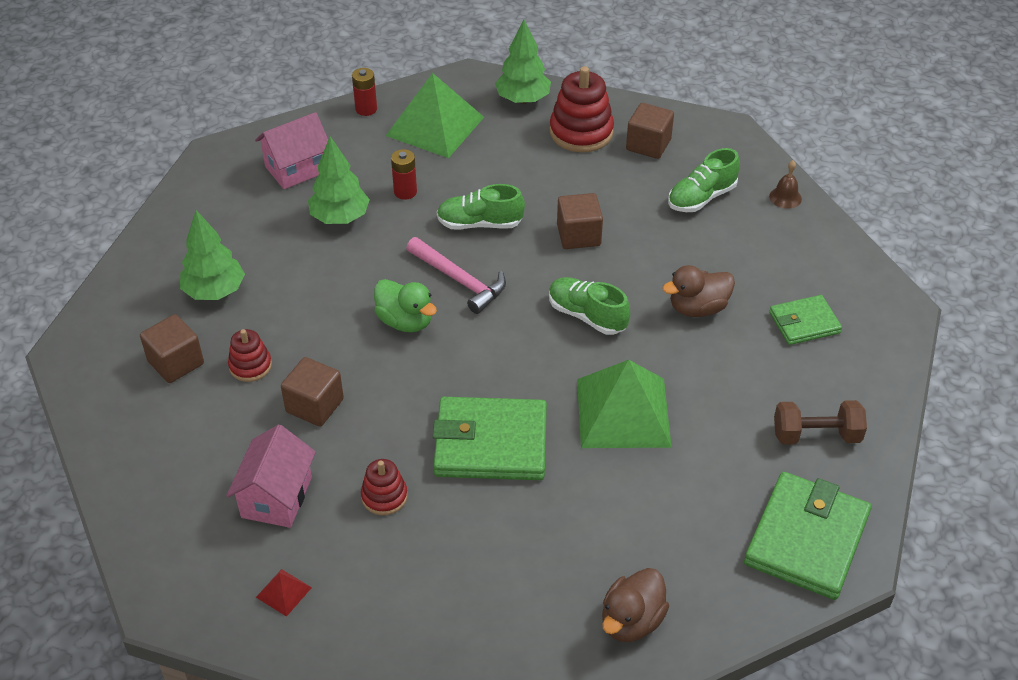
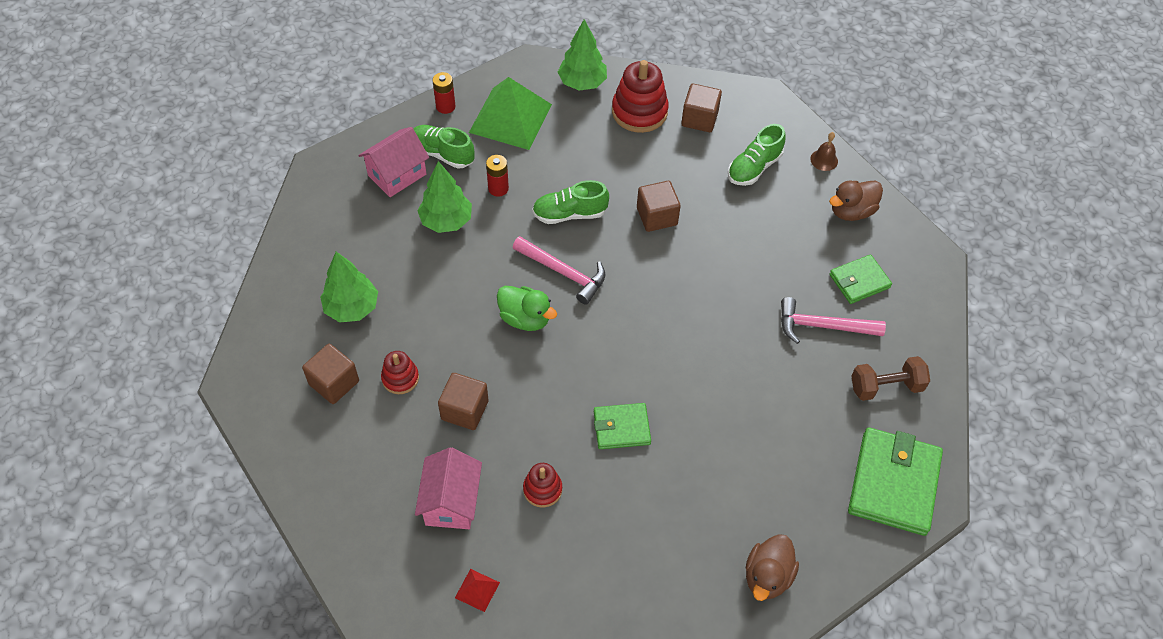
camera: 10 degrees left, 10 degrees up
(491, 443) = (621, 428): green wallet -> green wallet, size x0.57
(587, 316) = (678, 295): green shoe -> green shoe (442, 154)
(623, 412) = (725, 384): green pyramid -> none
(697, 308) = (769, 277): brown duck -> brown duck (851, 211)
(751, 364) = (823, 326): none -> pink hammer

